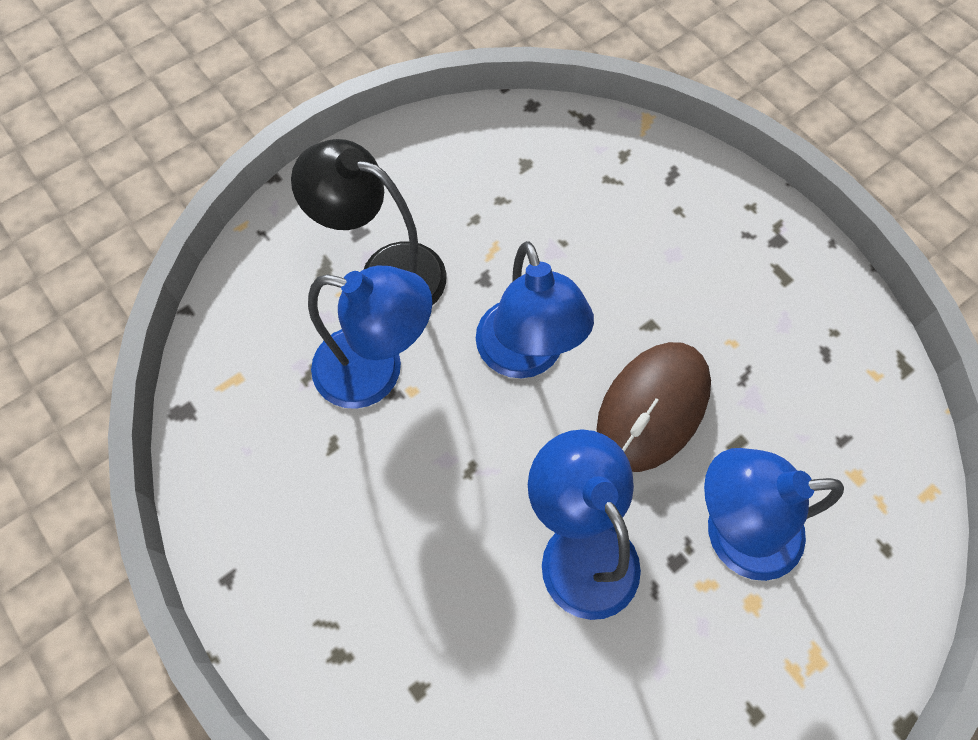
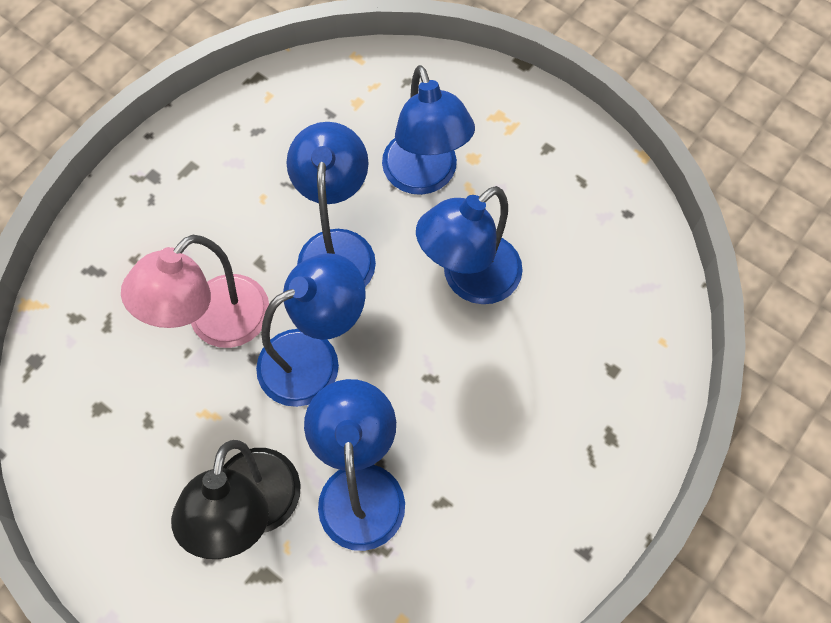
camera: 105 degrees left, 0 degrees up
(587, 272) = (216, 324): none -> pink lamp
(652, 407) = (337, 248): brown mouse -> blue lamp

